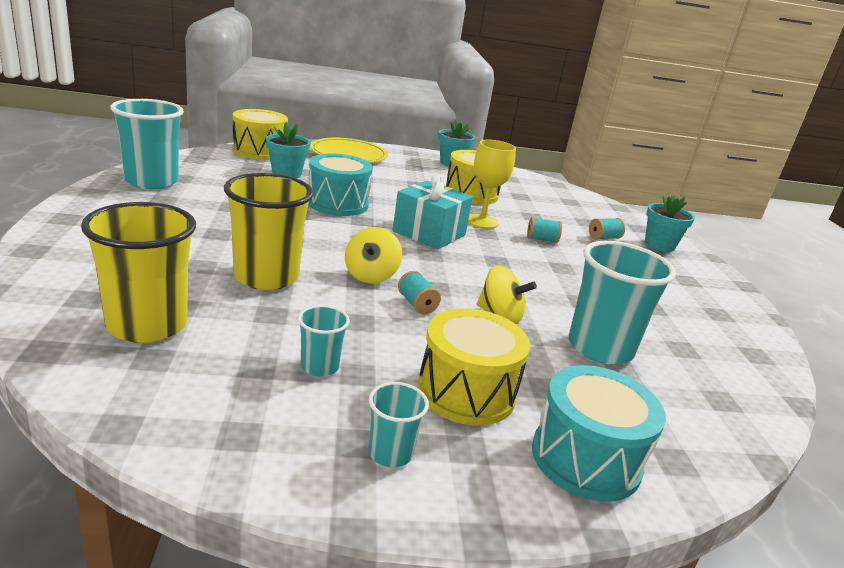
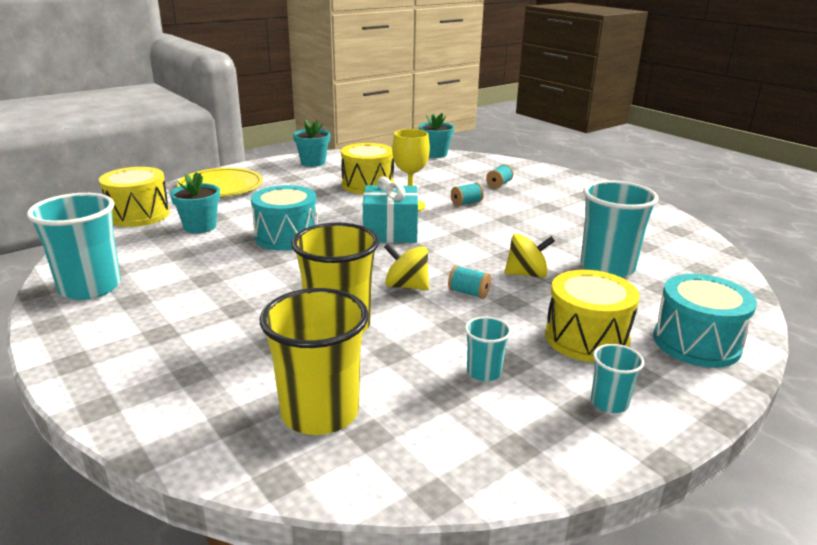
camera: 30 degrees left, 0 degrees up
(371, 275) = (406, 286): yellow spinning top -> yellow spinning top turned 135 degrees clockwise
(659, 245) = (535, 175): turquoise flower pot -> turquoise flower pot (435, 154)

